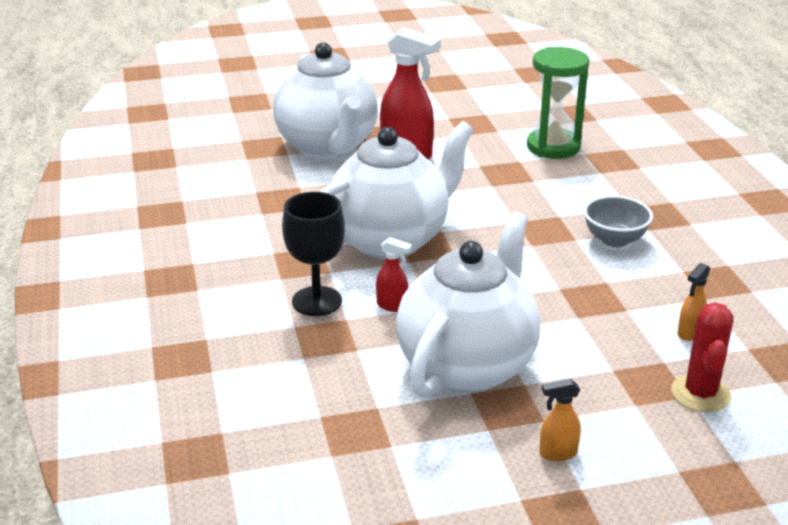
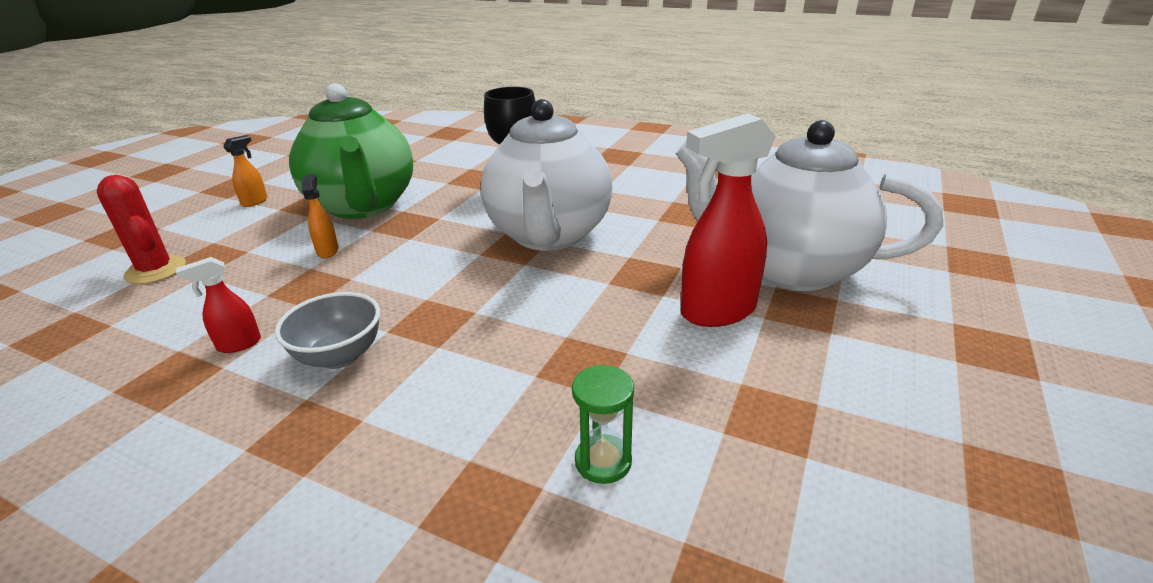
camera: 130 degrees right, 0 degrees up
(392, 306) = (465, 206): red spray bottle -> red spray bottle (238, 344)
(467, 366) = (363, 206): white teapot -> green teapot
(553, 147) = (603, 461): green hourglass -> green hourglass, size x0.52
(689, 333) = (185, 307): orange spray bottle -> orange spray bottle (328, 251)

